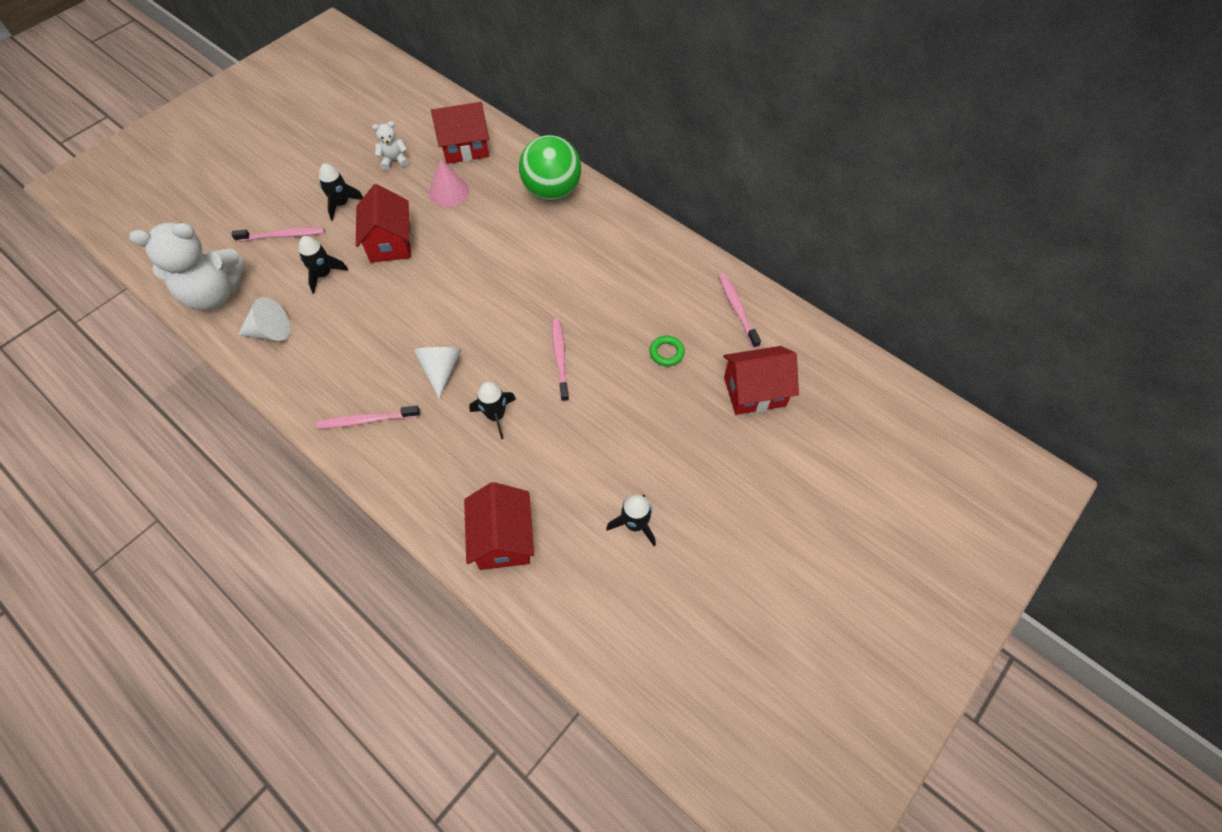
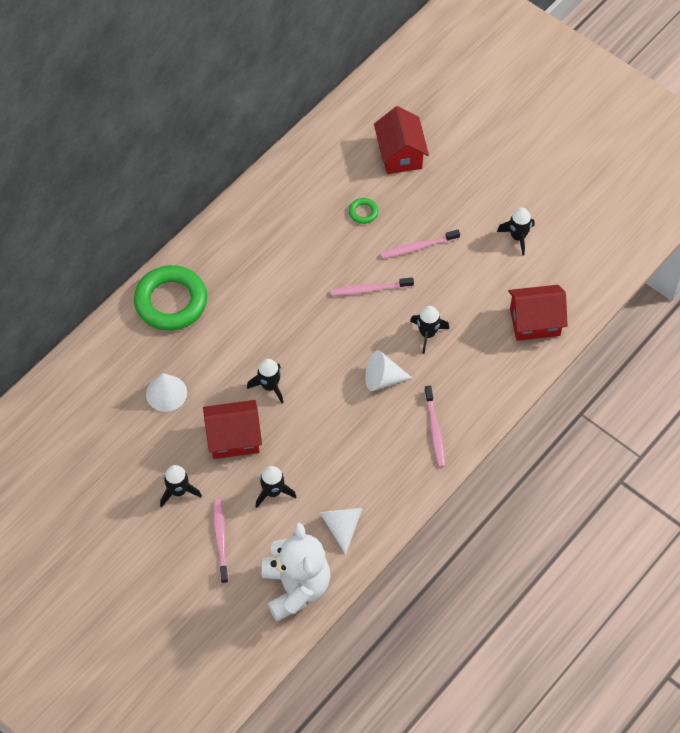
camera: 90 degrees left, 0 degrees up
(394, 160) = (117, 449): white teddy bear -> none
(445, 270) = (269, 386): none -> black rocket
(449, 192) = (166, 393): pink cone -> white cone
(465, 148) = (103, 383): red house -> none
(552, 191) = (171, 302): green ball -> green ring
(737, 309) = (318, 160): pink toothbrush -> pink toothbrush (417, 247)

